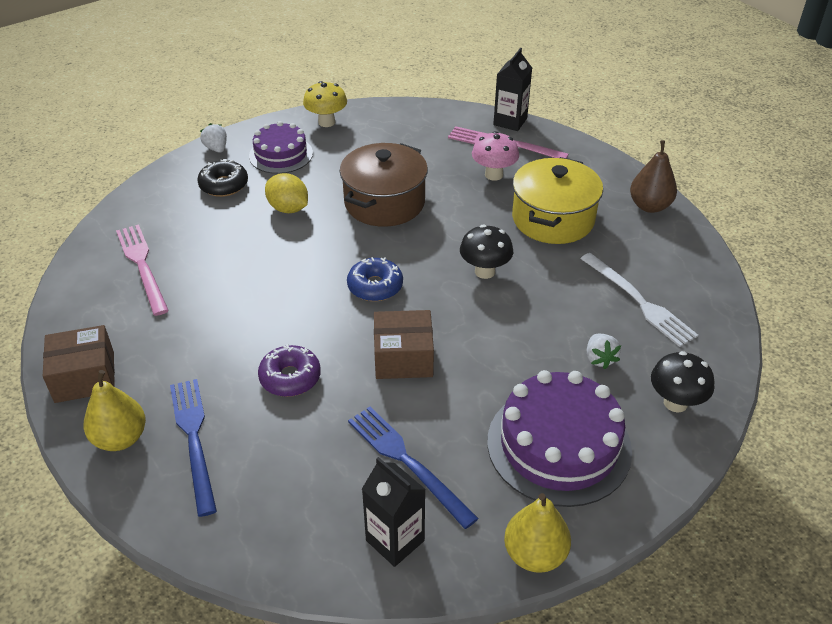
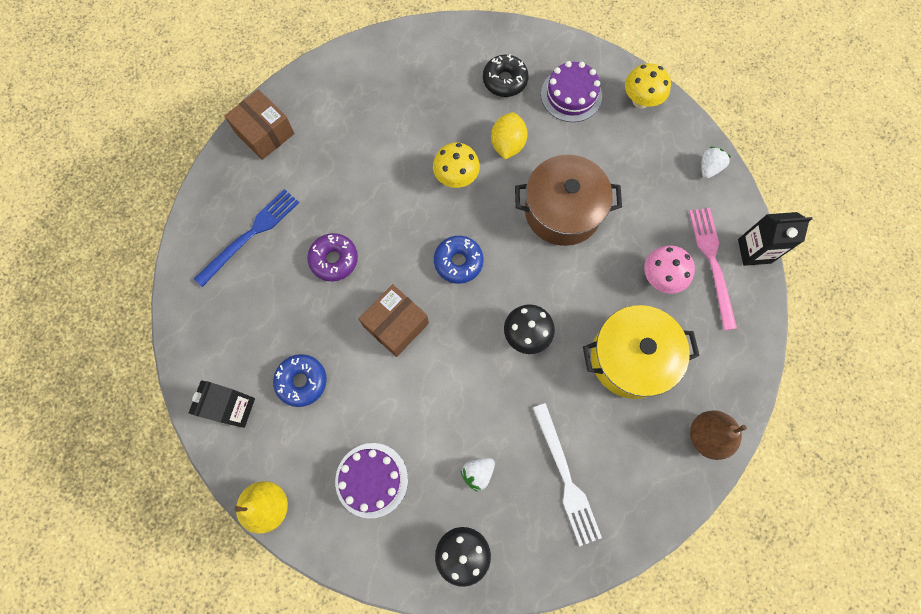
camera: 60 degrees right, 30 degrees up
(120, 438) = (228, 191): yellow pear -> none
(142, 266) = (383, 90): pink fork -> none
(216, 148) = (546, 44): white strawberry -> white strawberry (709, 168)
(288, 253) = (456, 178): none -> yellow mushroom
(403, 357) = (396, 325): brown box -> brown box turned 75 degrees clockwise
(407, 462) = (302, 381): blue fork -> blue donut
(559, 445) = (371, 480): purple cake -> purple cake, size x0.62
(639, 301) = (566, 478): white fork -> white fork turned 45 degrees counterclockwise

